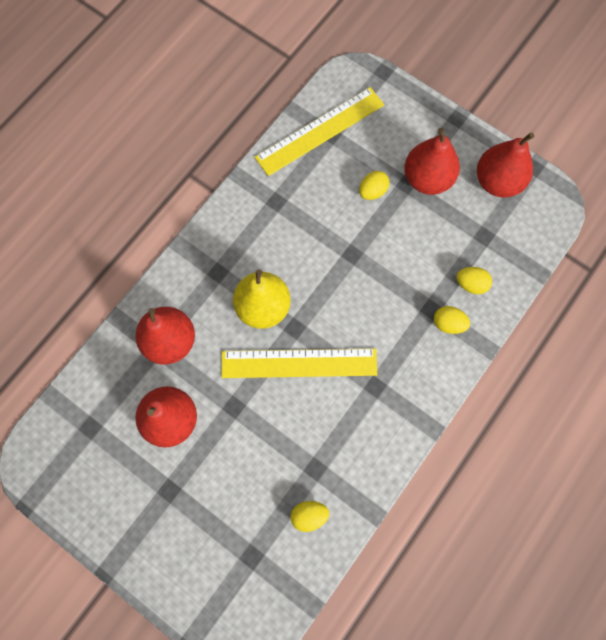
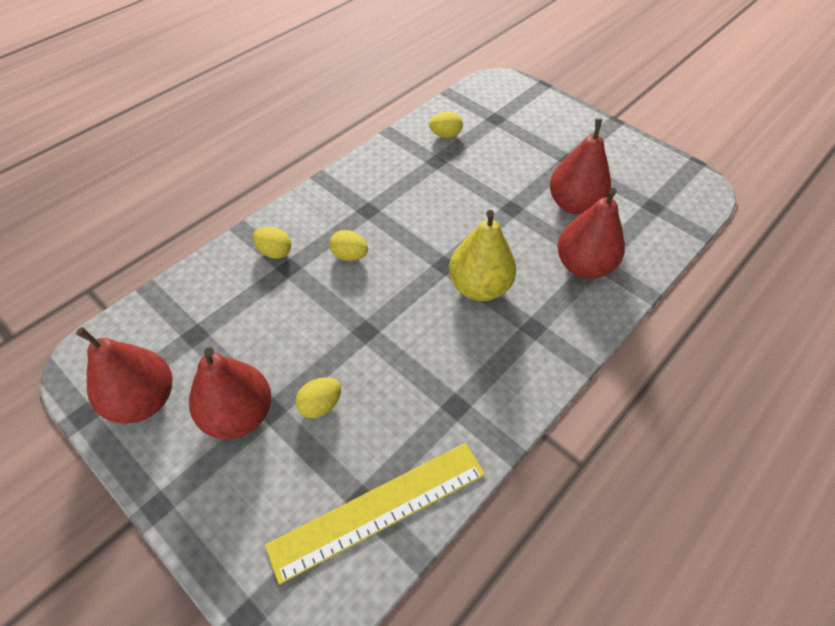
camera: 175 degrees left, 20 degrees down
(299, 363) = (443, 234): yellow ruler -> none
(471, 284) = (234, 285): yellow egg -> yellow egg (349, 256)

